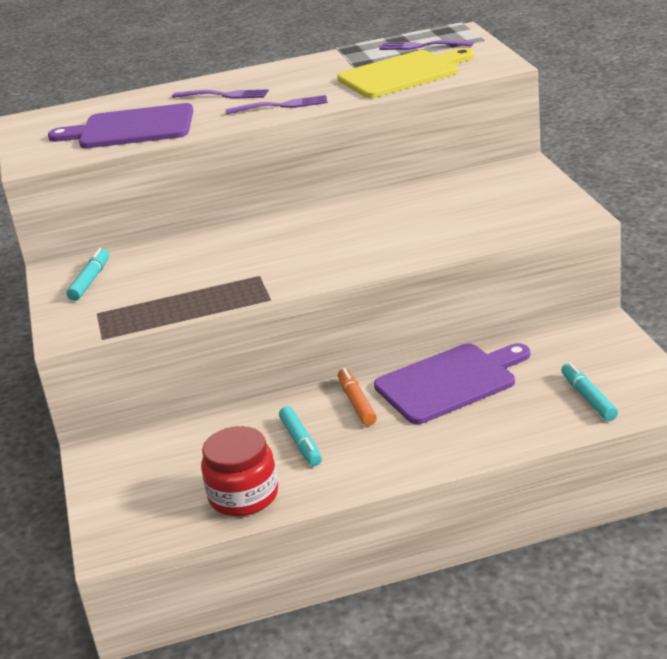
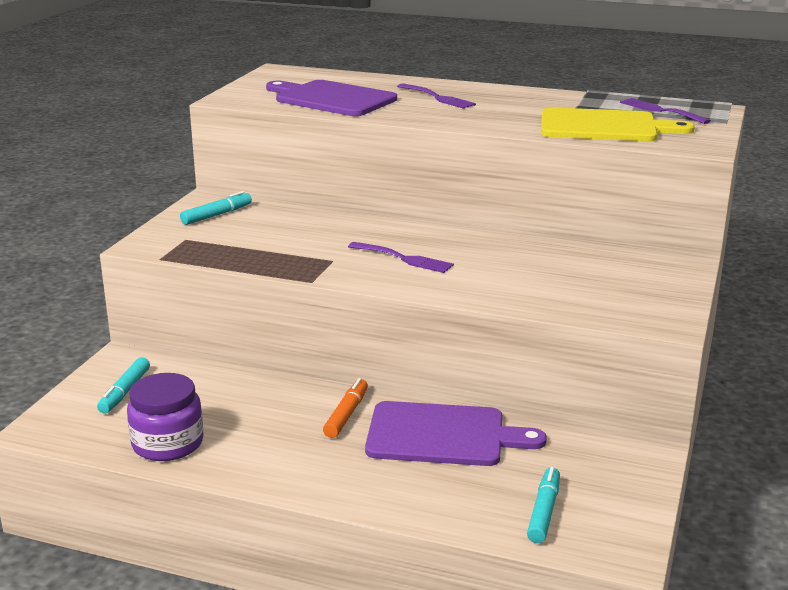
camera: 30 degrees right, 5 degrees down
(243, 496) = (168, 443): red jar -> purple jar
(282, 106) = (465, 119): purple fork -> purple fork (404, 258)
(301, 442) = (263, 424): turquoise marker -> turquoise marker (124, 392)

